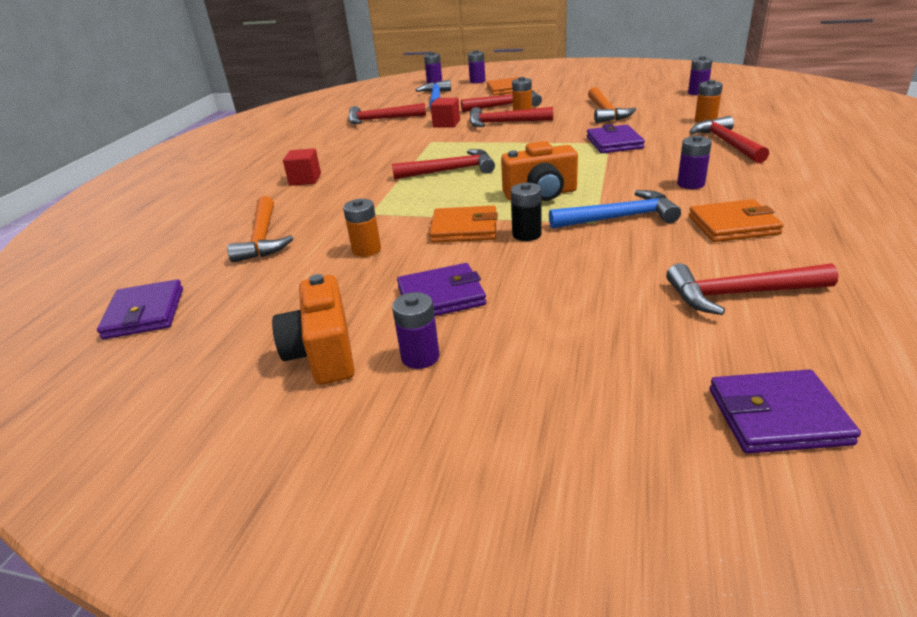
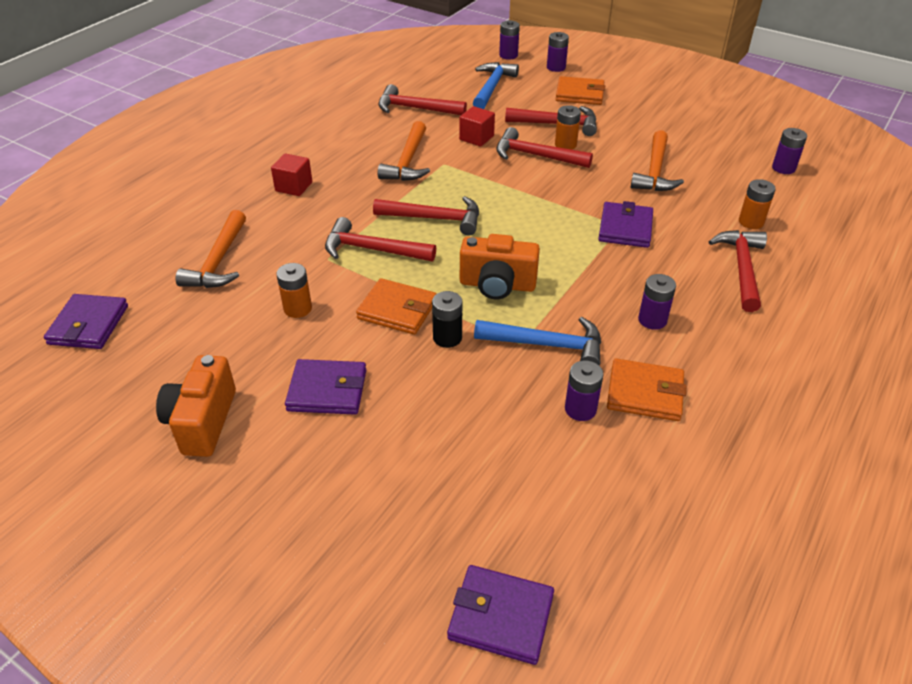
camera: 15 degrees right, 10 degrees up
(398, 146) = (408, 162): none -> orange hammer
(420, 357) = (272, 453): purple battery -> purple battery (580, 409)
(739, 294) = (578, 481): red hammer -> red hammer (372, 249)

